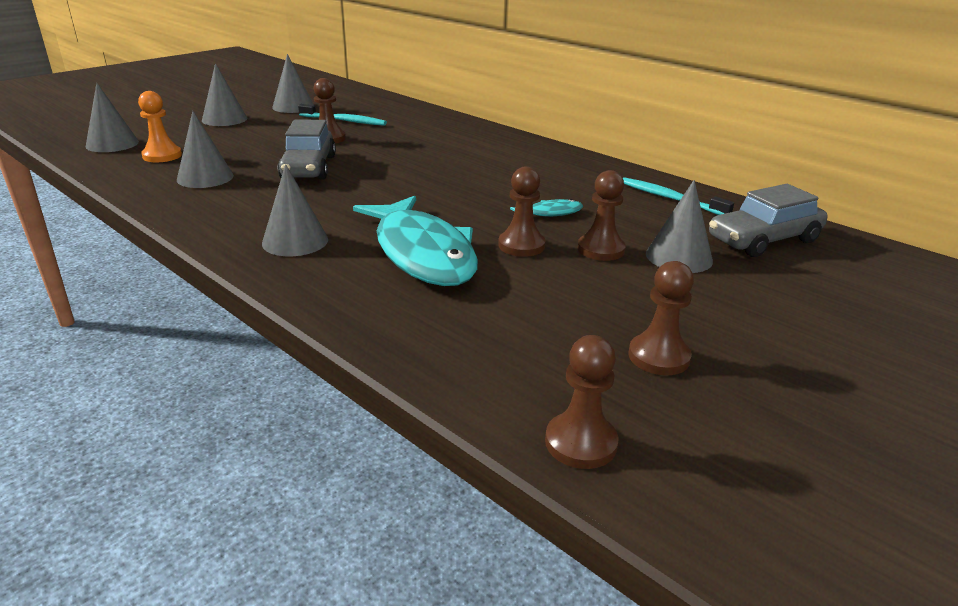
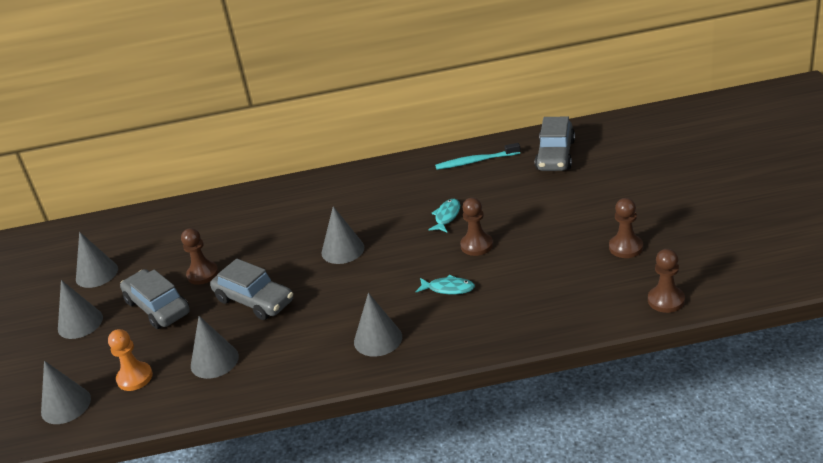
camera: 45 degrees left, 5 degrees up
(267, 137) = (158, 307): none -> grey car
(344, 121) = (171, 254): turquoise toothbrush -> none
(422, 253) = (448, 288): turquoise fish -> turquoise fish, size x0.41
(601, 249) = (510, 217): brown pawn -> none
(679, 257) = (544, 194): grey cone -> grey cone (342, 250)

